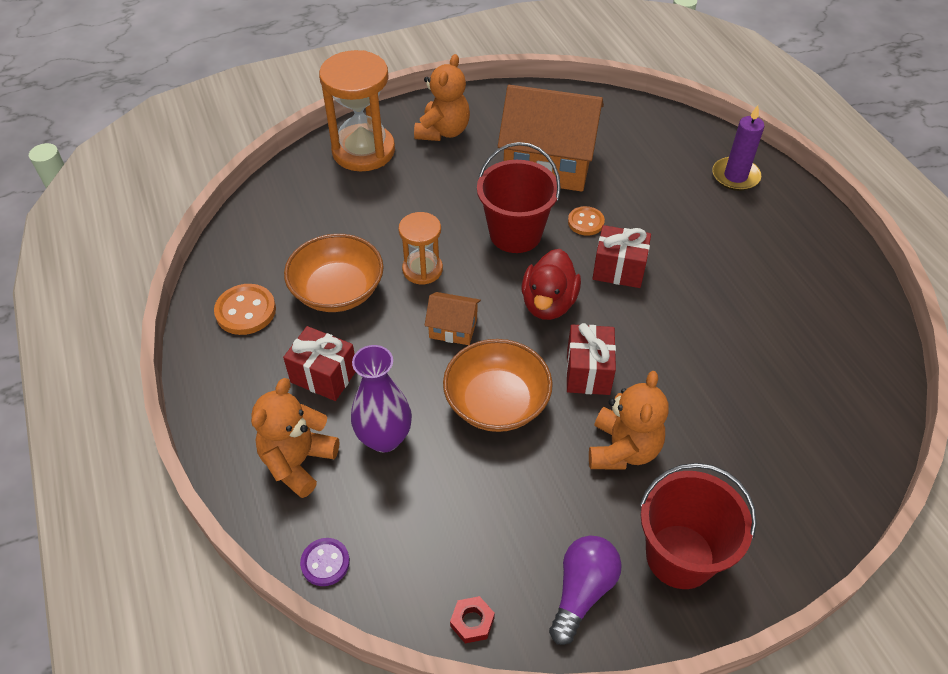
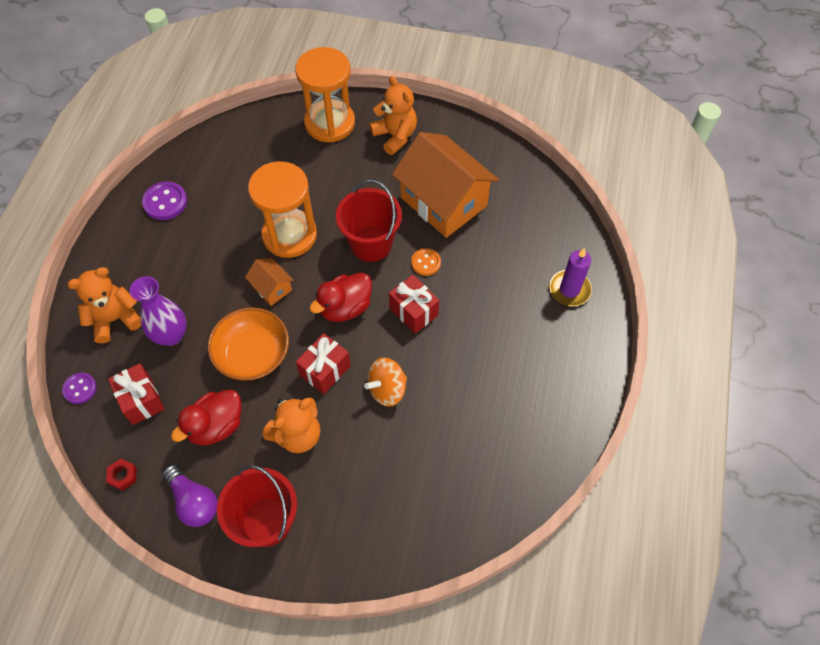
camera: 35 degrees right, 10 degrees up
(246, 311) = (165, 202): orange button -> purple button
(324, 376) = (172, 273): red gift -> red gift (141, 400)
(337, 291) = (227, 219): orange bowl -> none
(422, 269) = (289, 235): orange hourglass -> orange hourglass, size x1.75
(443, 131) = (395, 136): orange teddy bear -> orange teddy bear turned 90 degrees counterclockwise
(528, 497) = (216, 426): none -> red duck
(582, 591) = (194, 501): purple light bulb -> purple light bulb turned 75 degrees clockwise
(666, 352) = (387, 389): none -> orange spinning top

